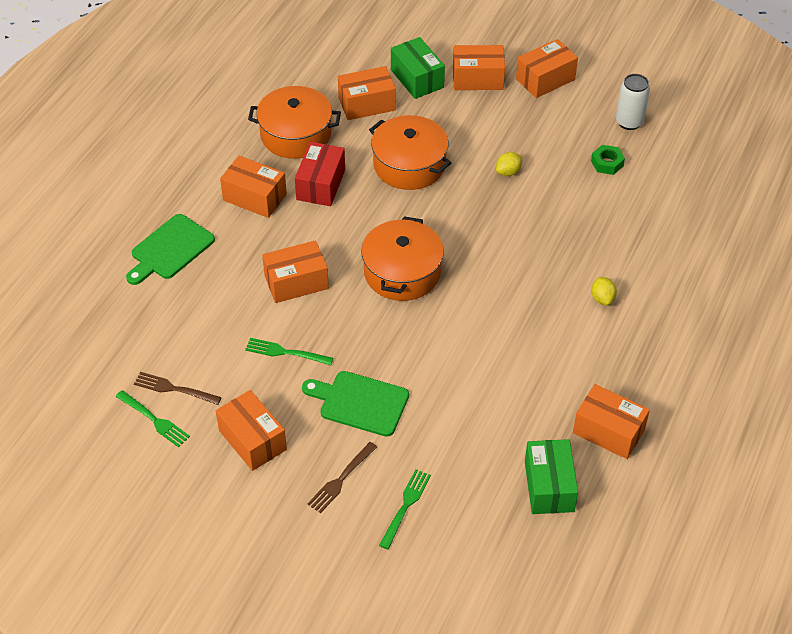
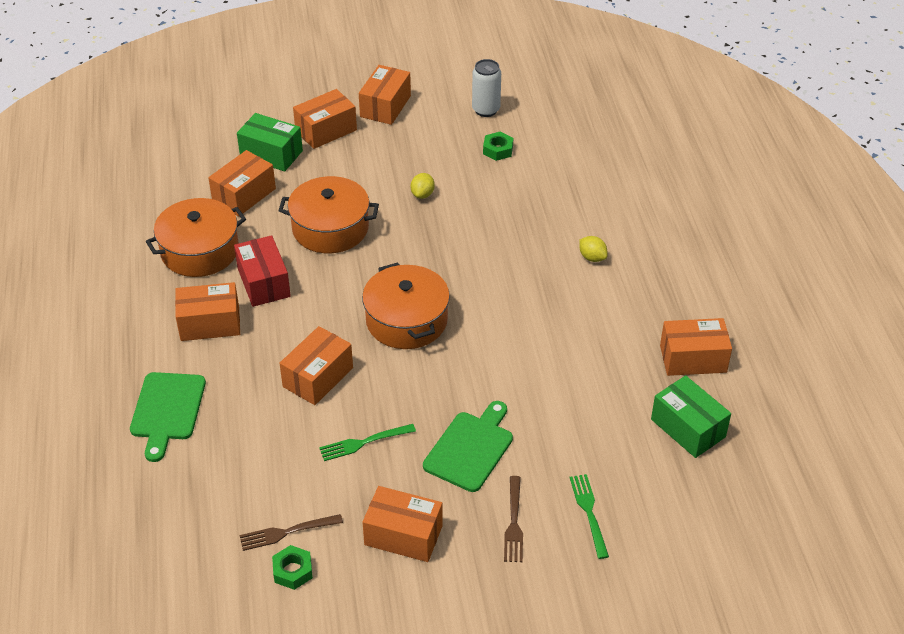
camera: 35 degrees left, 5 degrees down
(154, 420) = (293, 571): green fork -> green nut
(360, 402) = (470, 448): green cutting board -> green cutting board turned 135 degrees clockwise

